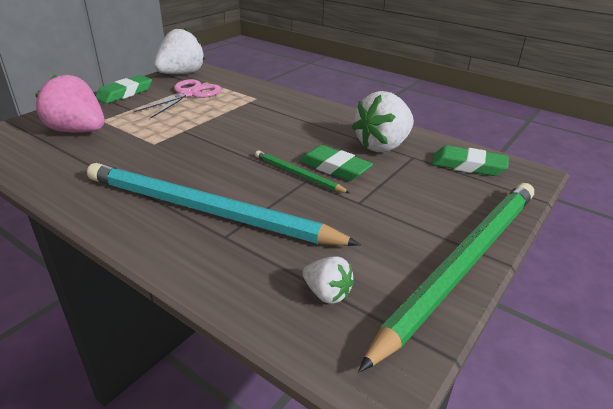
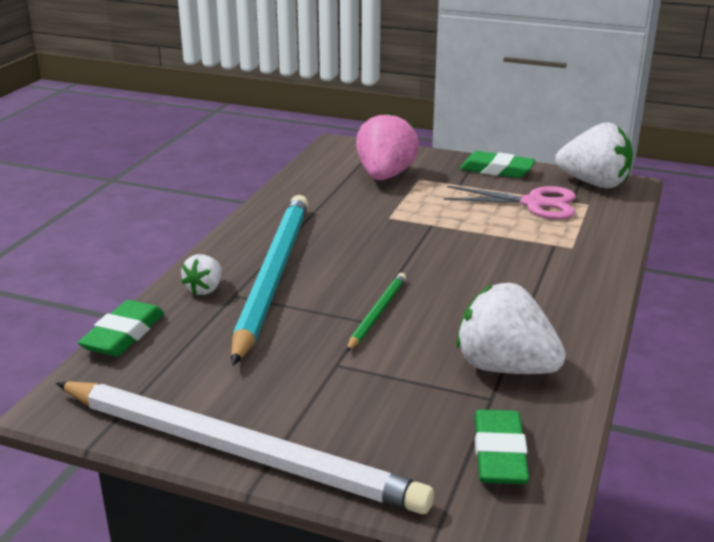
camera: 75 degrees right, 5 degrees down
(327, 293) = (163, 364): white strawberry -> white strawberry (205, 289)
(334, 168) = (410, 336): green eraser -> green eraser (123, 334)
(463, 263) = (238, 451): green pencil -> white pencil

